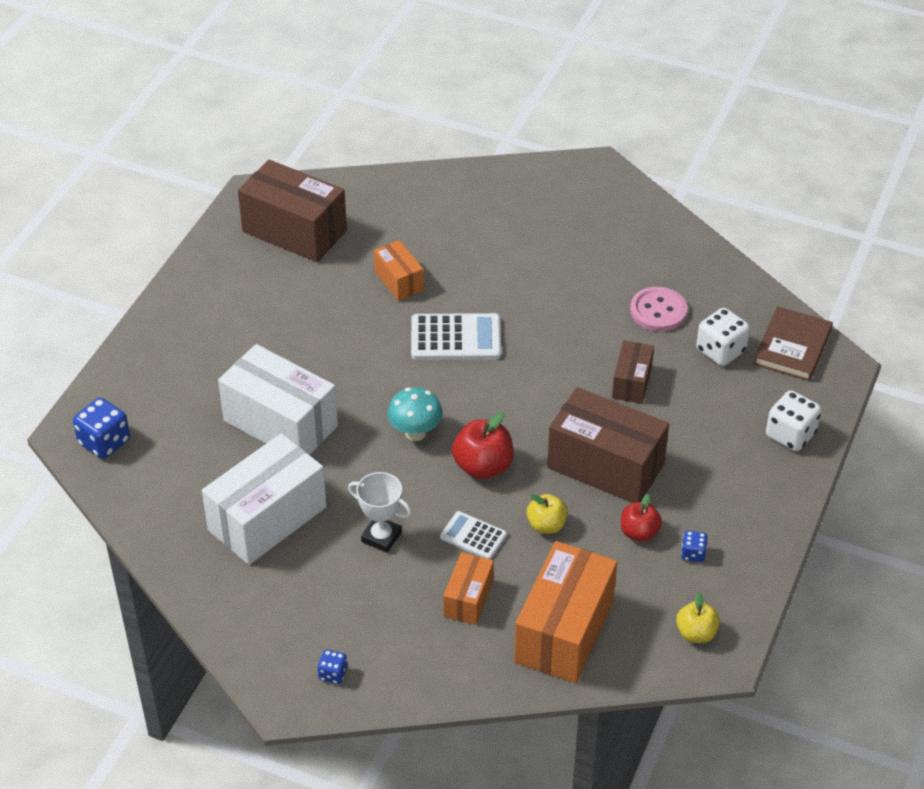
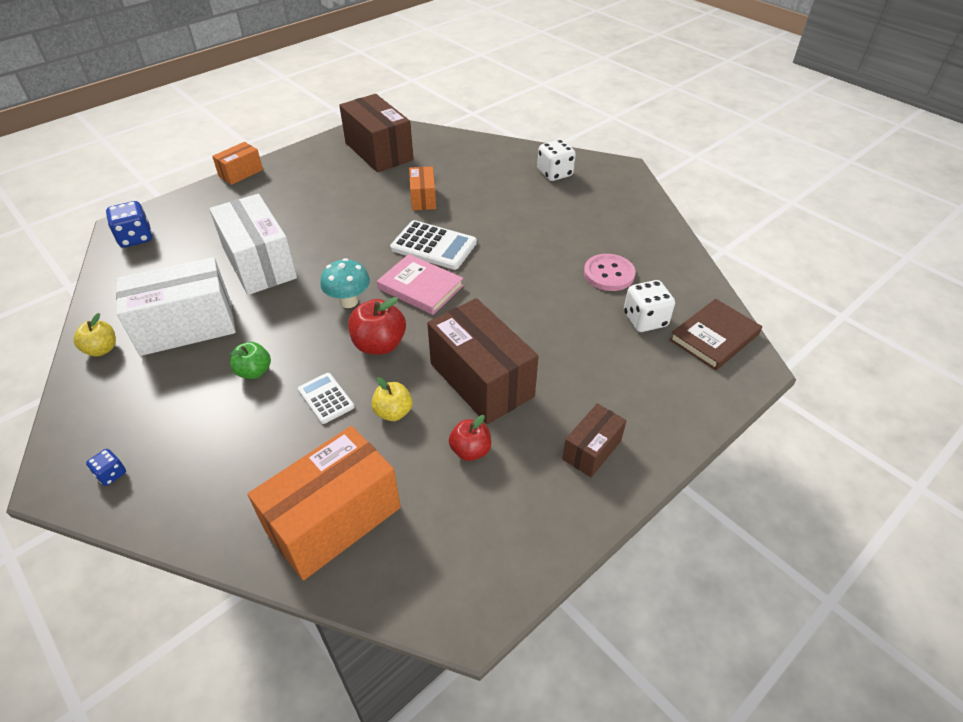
camera: 25 degrees right, 0 degrees up
(381, 537) = (254, 371): white trophy -> green apple
(468, 599) = (277, 452): orange box -> orange box (241, 173)
(477, 391) = (420, 287): none -> pink book
(631, 382) = (550, 320): brown box -> brown box (592, 450)
(693, 554) = (508, 491): blue dice -> none
(696, 633) = (457, 578): yellow apple -> yellow apple (102, 349)
(790, 435) = (671, 412): white dice -> white dice (554, 173)

